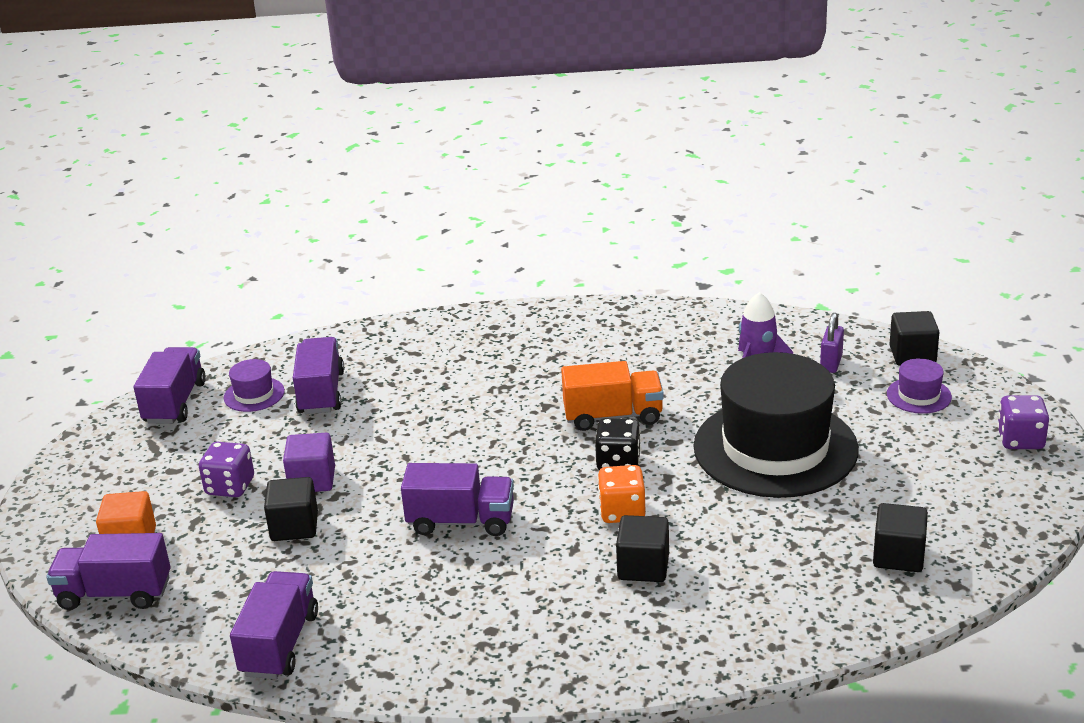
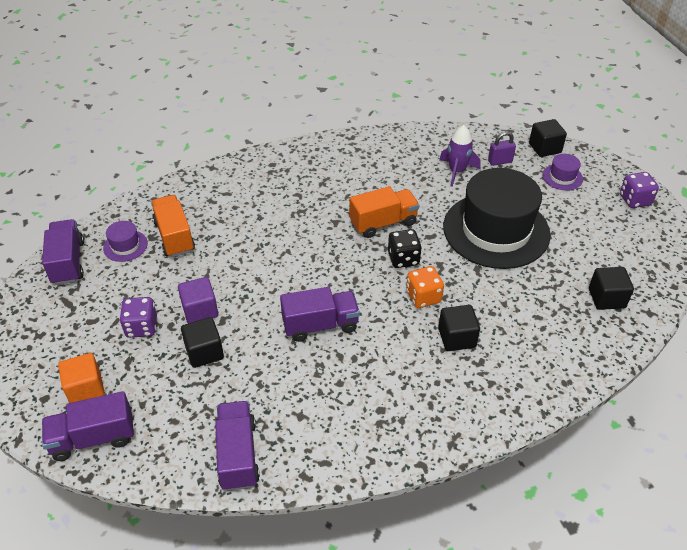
camera: 20 degrees left, 15 degrees up
(321, 393) = (174, 236): purple truck -> orange truck
(831, 363) = (500, 161): purple padlock -> purple padlock turned 75 degrees clockwise

